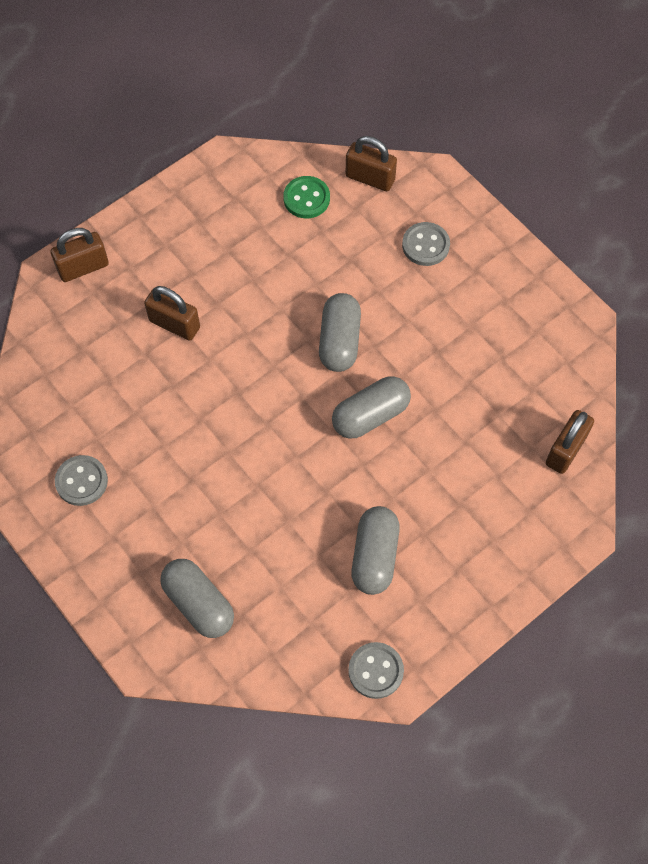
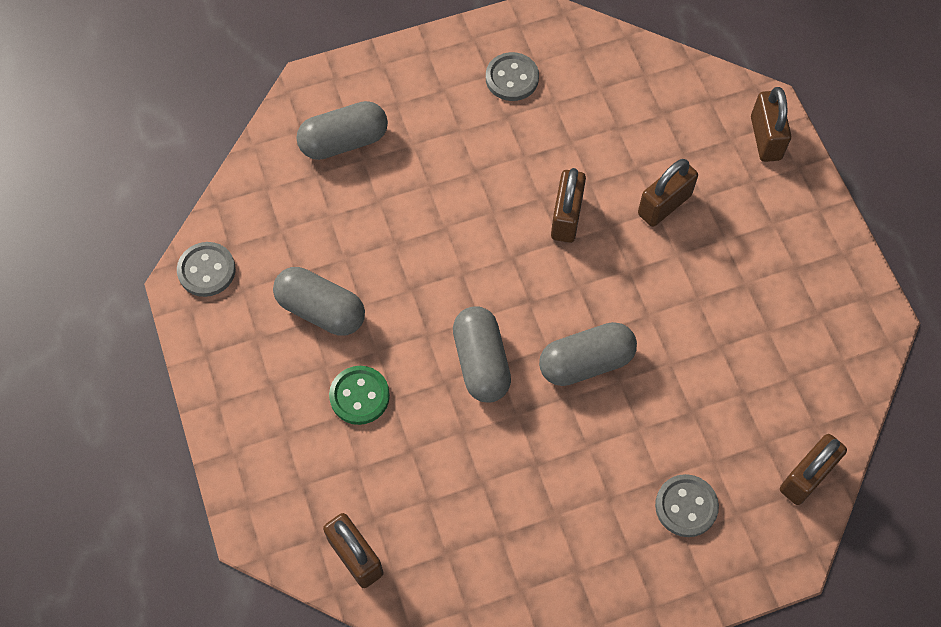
camera: 110 degrees right, 0 degrees up
(213, 393) = (566, 217): none -> brown padlock
(306, 198) = (795, 392): green button -> green button (359, 396)
(339, 341) = (586, 362): grey capsule -> grey capsule turned 45 degrees counterclockwise

